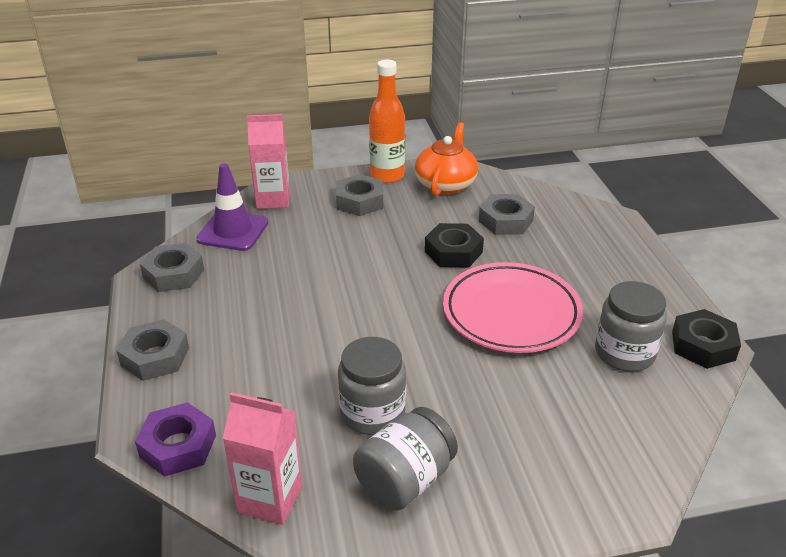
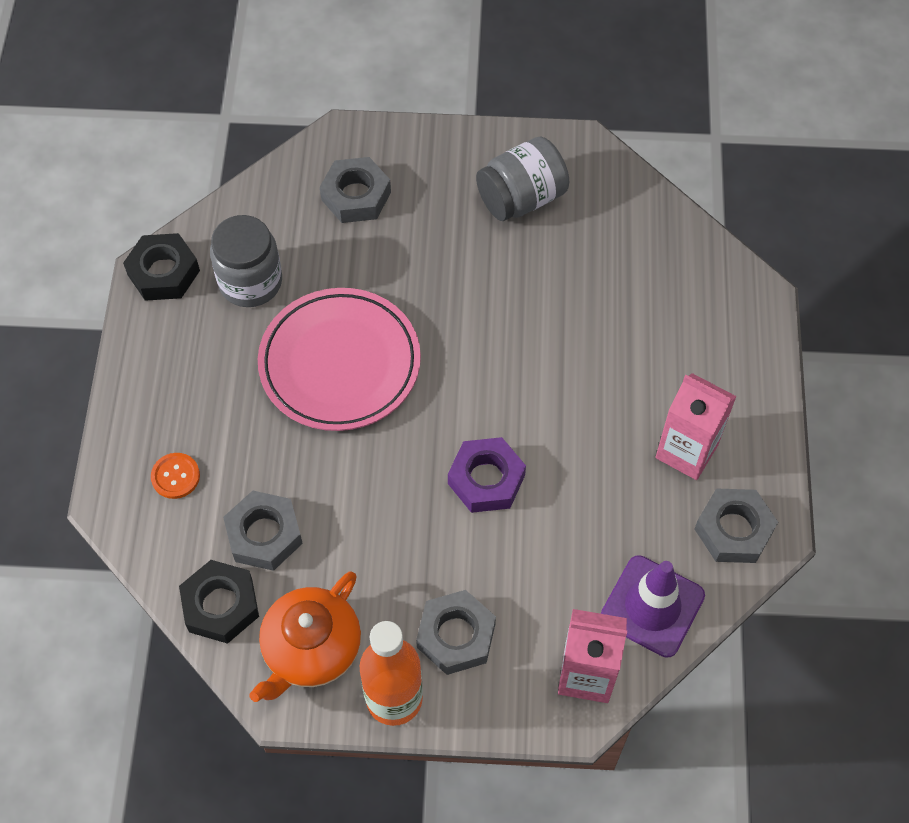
camera: 165 degrees left, 25 degrees up
(155, 357) = (748, 392): grey nut -> grey nut (356, 196)
(178, 446) = (720, 275): purple nut -> purple nut (486, 479)
(270, 499) = (640, 207): pink carton -> pink carton (686, 451)
(372, 413) = (532, 270): grey jar -> none
(453, 252) = (363, 486): black nut -> black nut (220, 605)
(585, 235) = (175, 476): none -> orange button

